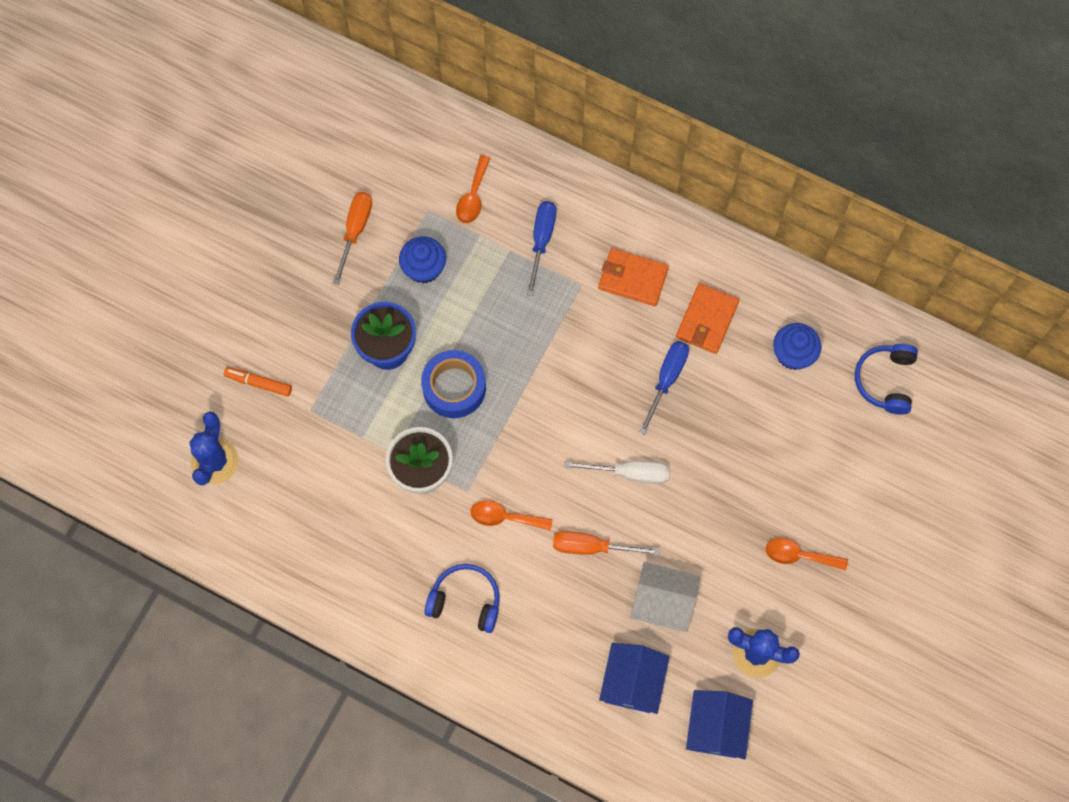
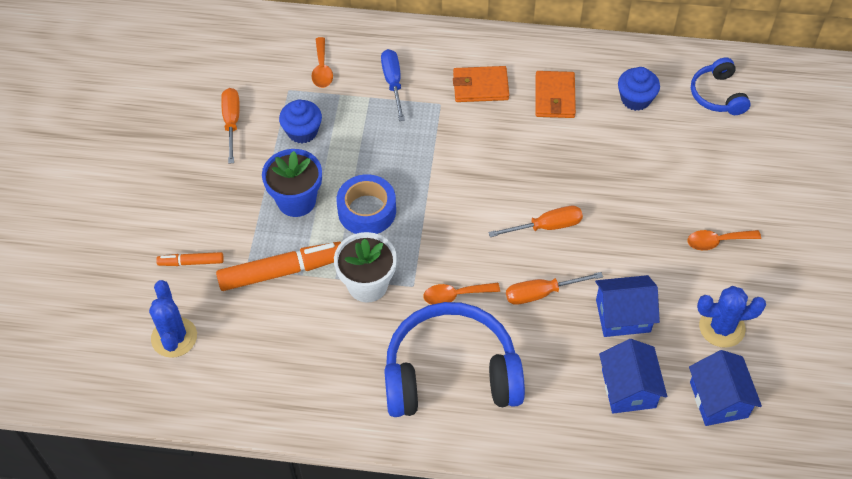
camera: 20 degrees left, 15 degrees down
(344, 427) = (282, 271): none -> orange marker
(465, 600) = (451, 373): blue headphones -> blue headphones, size x1.96
(629, 473) = (546, 226): white screwdriver -> orange screwdriver
(662, 602) = (623, 316): white house -> blue house
(666, 380) = (543, 149): blue screwdriver -> none

